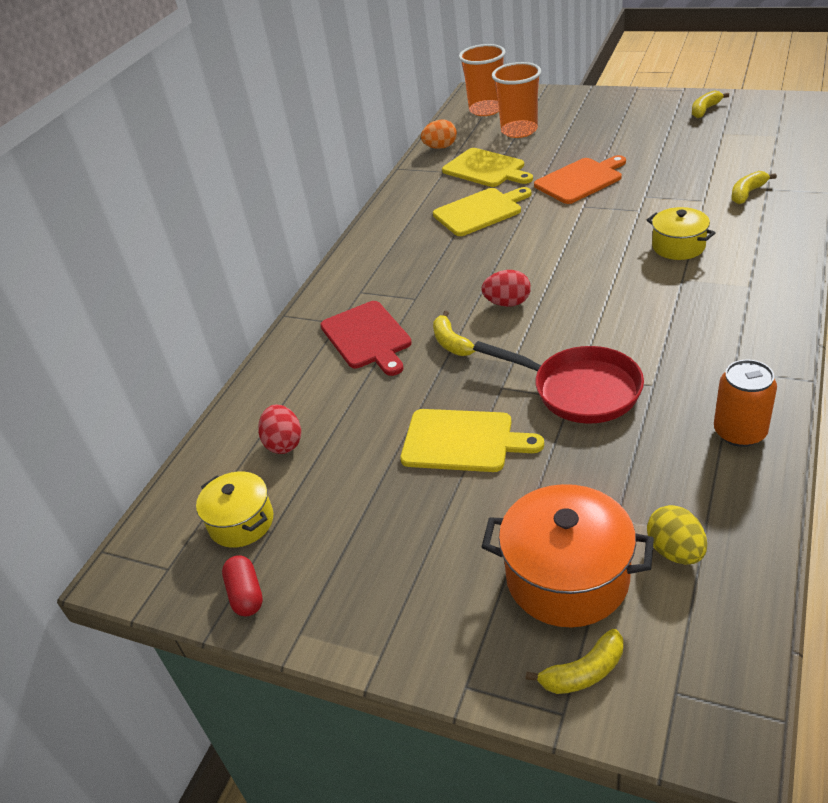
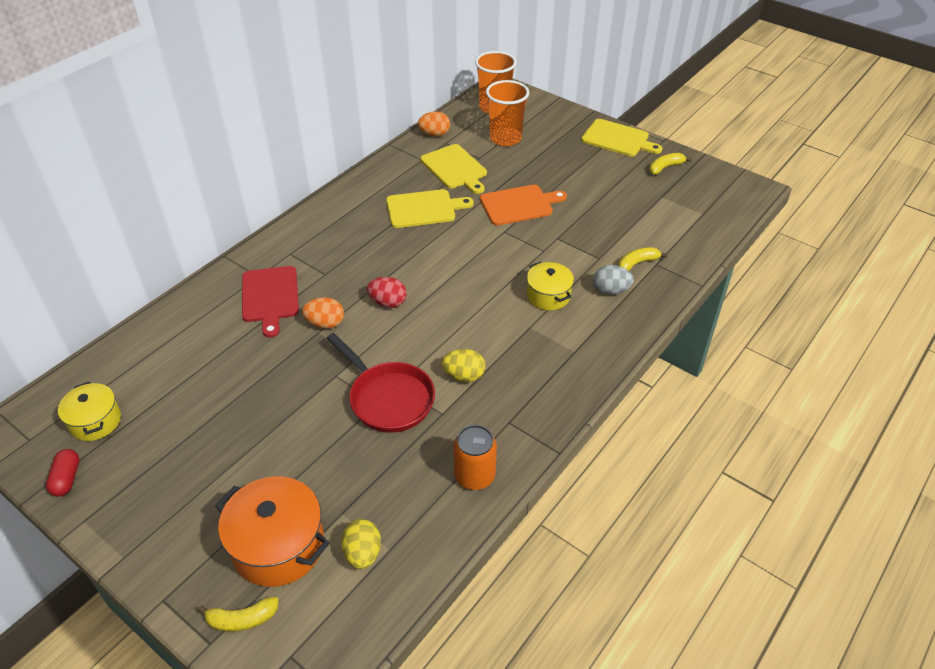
camera: 10 degrees right, 5 degrees up
(284, 443) = (159, 368): red egg -> none
(451, 343) = (325, 323): yellow banana -> orange egg
(462, 441) = (280, 411): yellow cutting board -> yellow cutting board (618, 139)
(648, 343) = (464, 376): none -> yellow egg
(740, 223) = (610, 290): none -> grey egg

